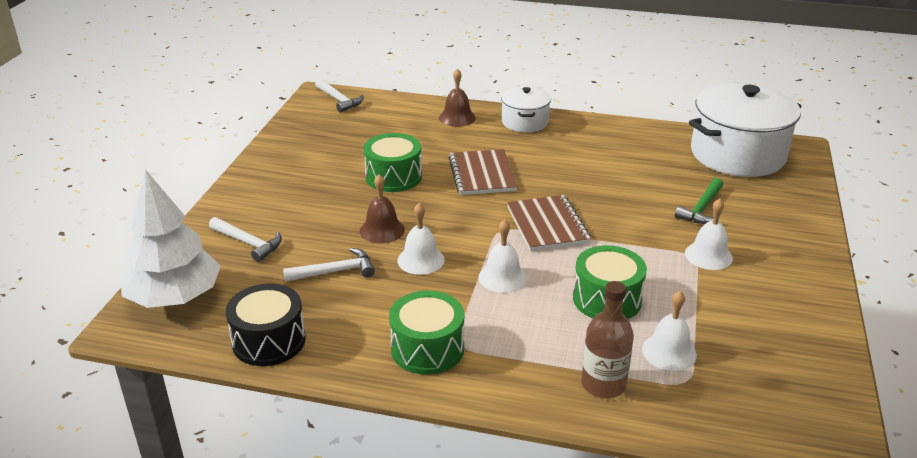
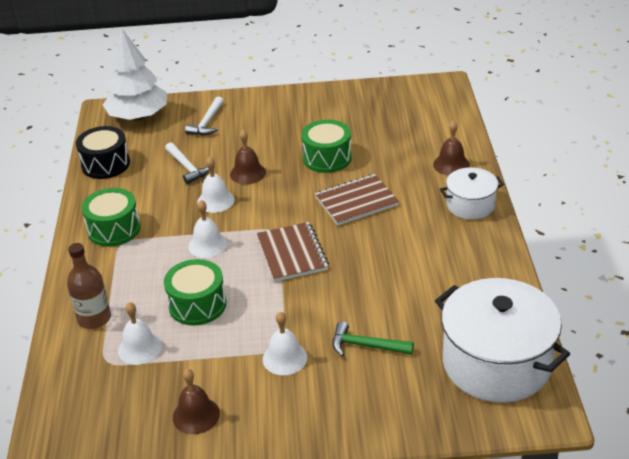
camera: 75 degrees right, 5 degrees up
(339, 100) = (440, 96): white hammer -> none
(547, 225) = (292, 253): brown notebook -> brown notebook turned 75 degrees counterclockwise
(783, 324) = (196, 415): none -> brown bell

